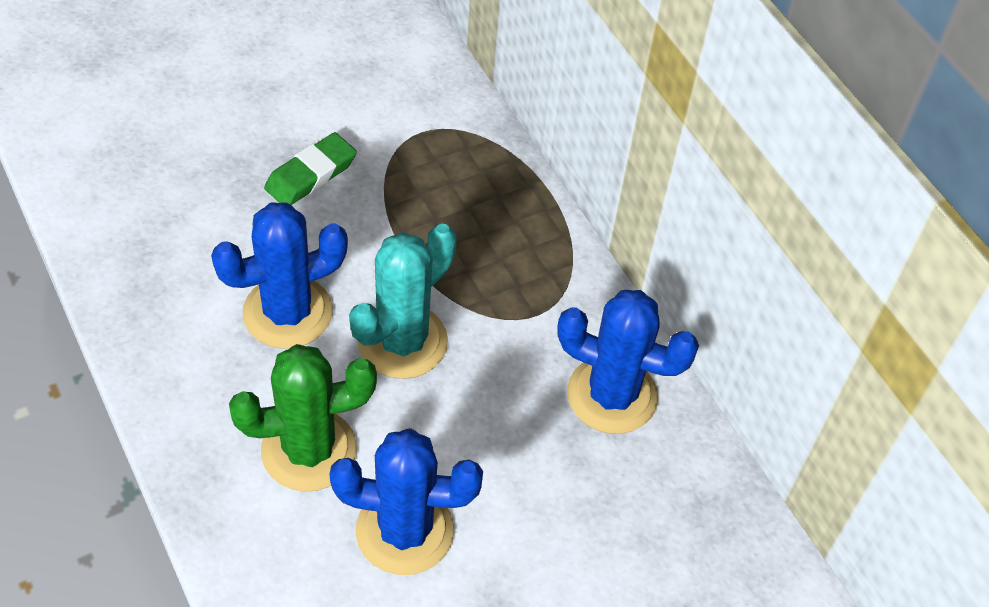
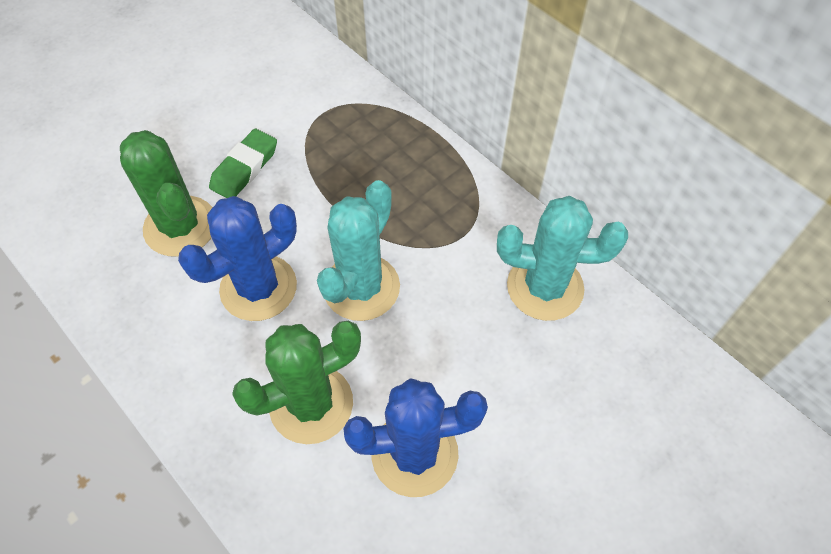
camera: 10 degrees left, 5 degrees up
(220, 223) = (180, 226): none -> green cactus
(612, 395) = (545, 287): blue cactus -> turquoise cactus

